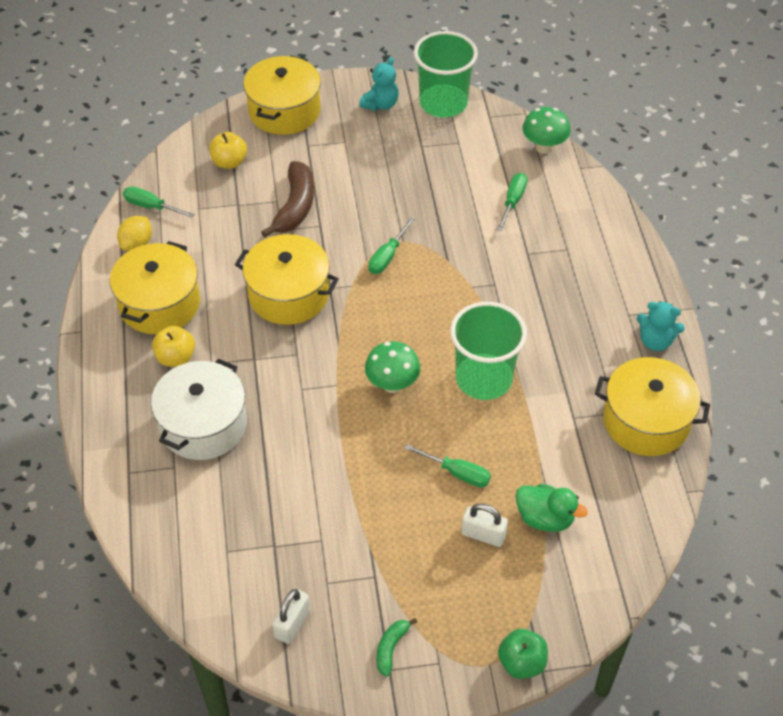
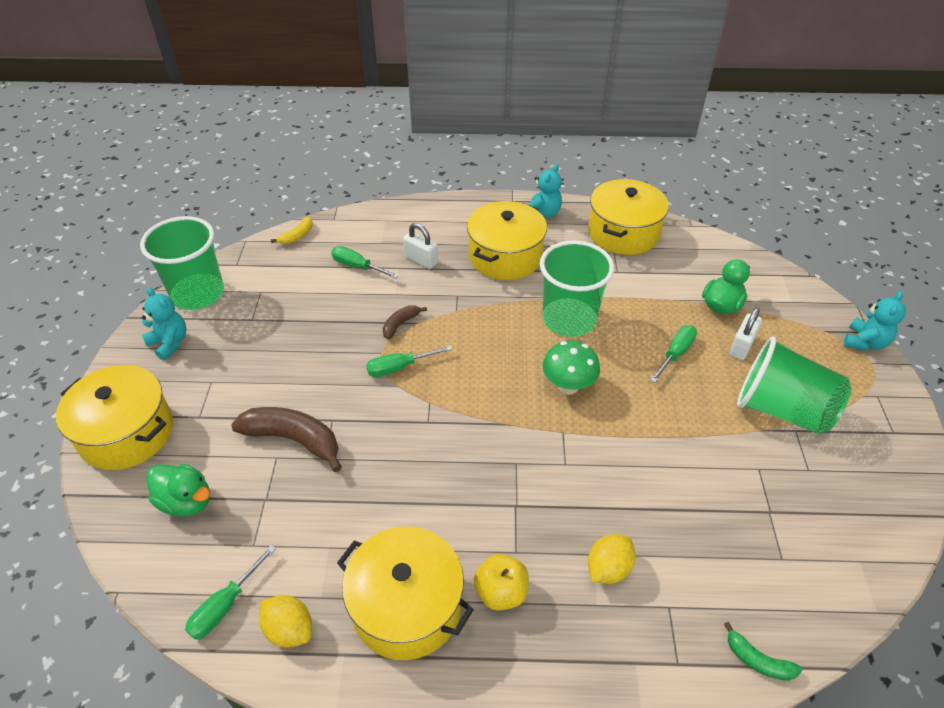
camera: 80 degrees left, 5 degrees down
(203, 425) = (608, 568): white pot -> yellow lemon
(229, 162) = (186, 501): yellow apple -> green duck
(288, 294) = (428, 461): yellow pot -> yellow pot (505, 256)
(292, 623) = (861, 505): white padlock -> white padlock (421, 260)
(387, 257) = (398, 368): green screwdriver -> green screwdriver turned 120 degrees clockwise
(391, 648) = (871, 428): green banana -> green banana (757, 660)
(399, 566) = (781, 410): none -> green cup
(442, 248) = (400, 324): none -> brown banana
(521, 663) = (865, 342): green apple -> turquoise teddy bear
(544, 147) = (297, 236): green mushroom -> yellow banana

